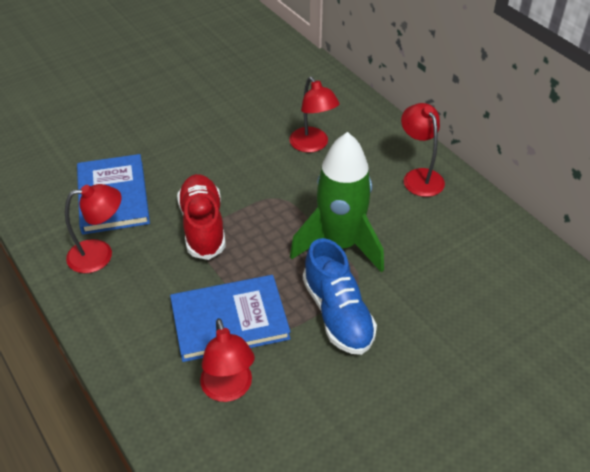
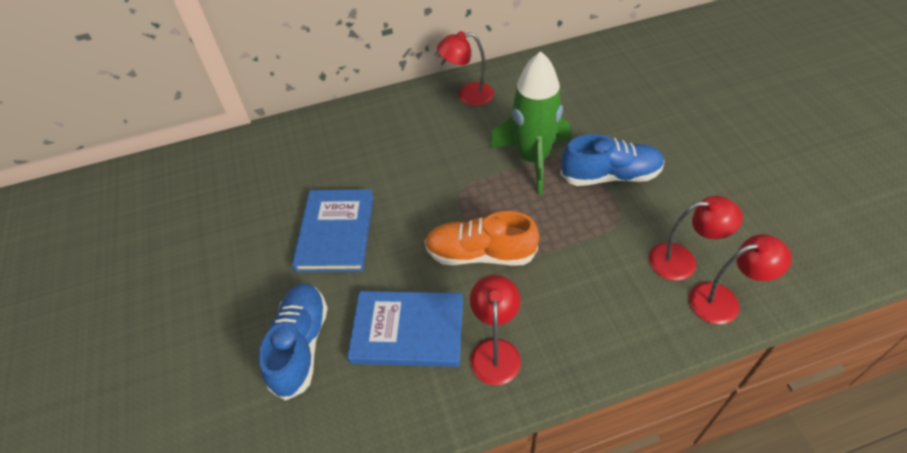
camera: 70 degrees left, 5 degrees up
(92, 141) = (300, 345): none -> blue shoe
(203, 226) = (480, 254): red shoe -> orange shoe
(229, 320) = (605, 249): blue book -> blue book (336, 232)
(312, 145) = (398, 153): red lamp -> red lamp (724, 301)

